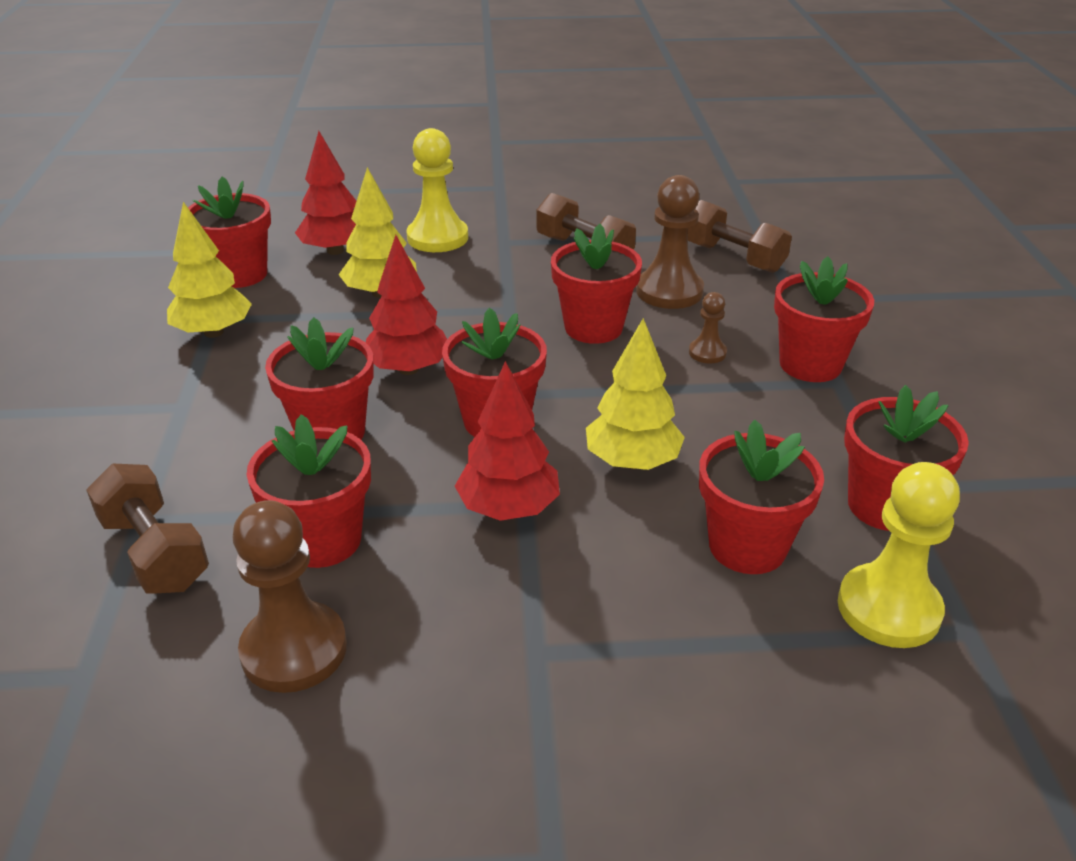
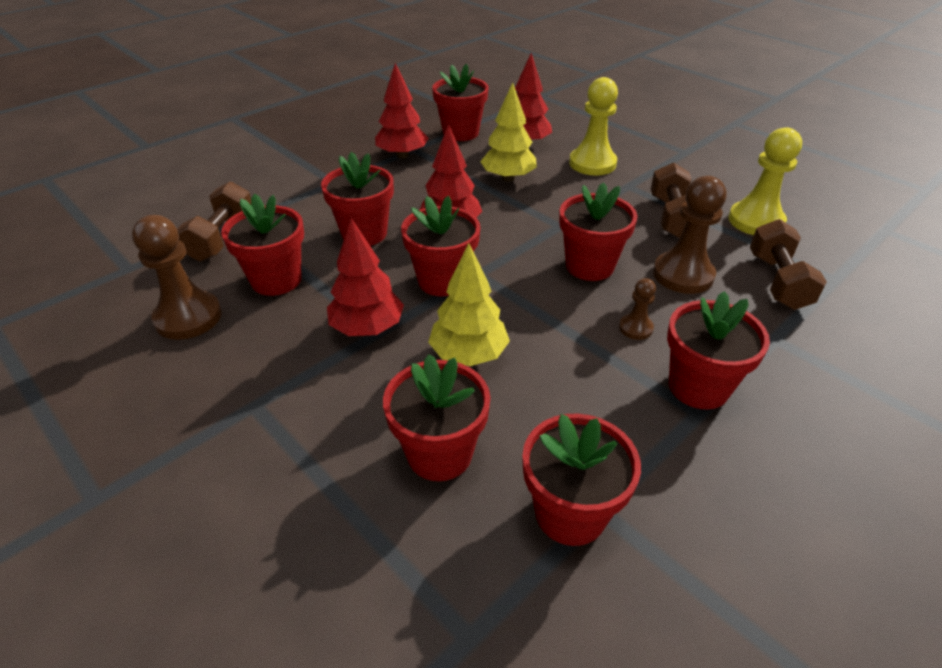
camera: 50 degrees right, 5 degrees up
(213, 332) = (402, 155): yellow tree -> red tree
(888, 609) = (447, 569): yellow pawn -> yellow pawn (756, 221)

